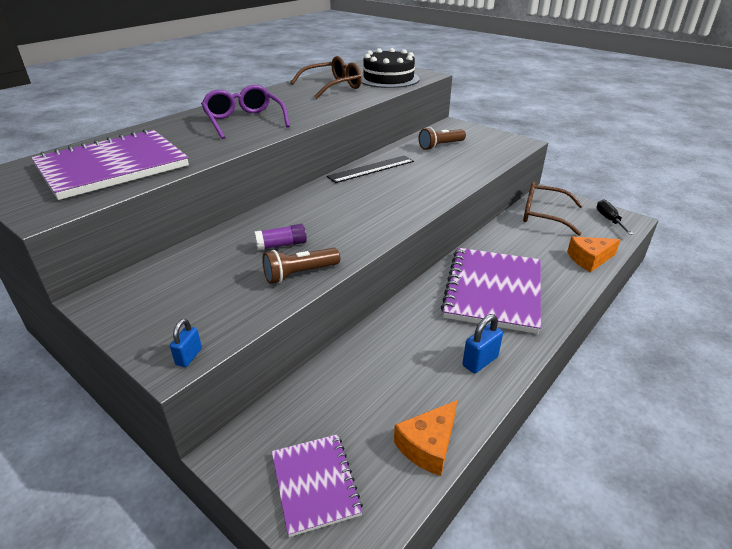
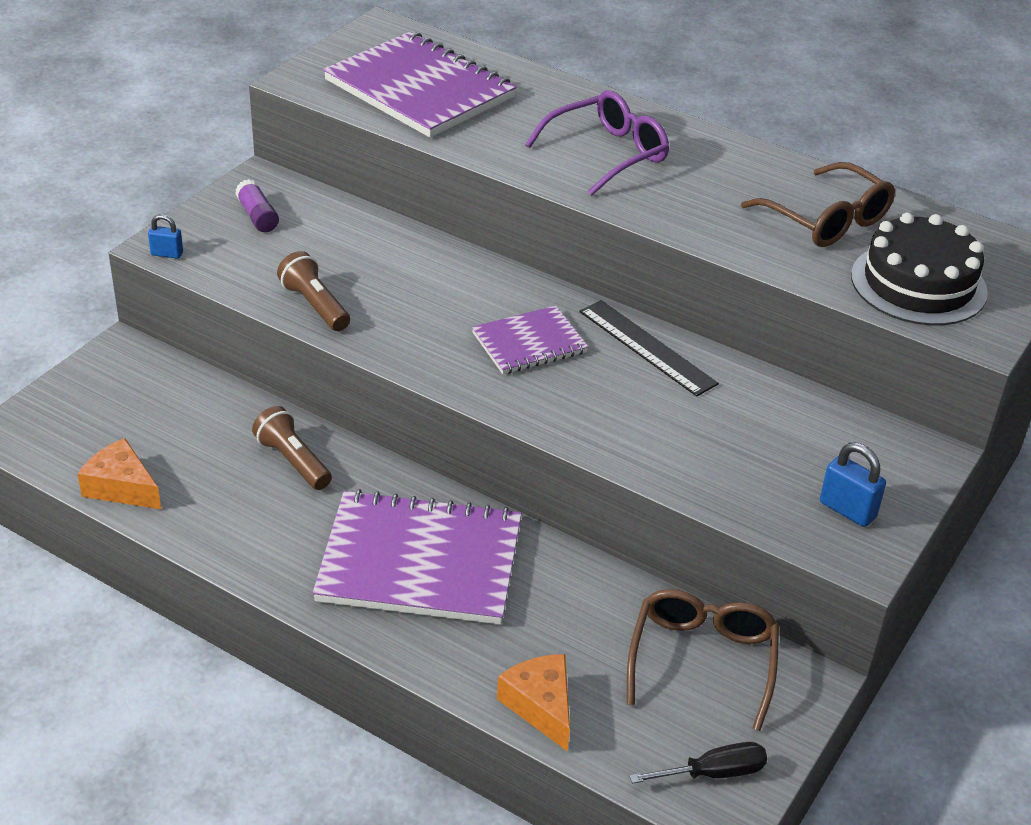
camera: 80 degrees right, 5 degrees up
(281, 245) = (381, 283): purple glue stick -> purple glue stick (257, 216)
(315, 484) = (81, 408): purple notebook -> purple notebook (529, 343)
(440, 146) = (789, 433): brown flashlight -> brown flashlight (293, 461)
(480, 361) = (256, 537): blue padlock -> blue padlock (847, 510)

